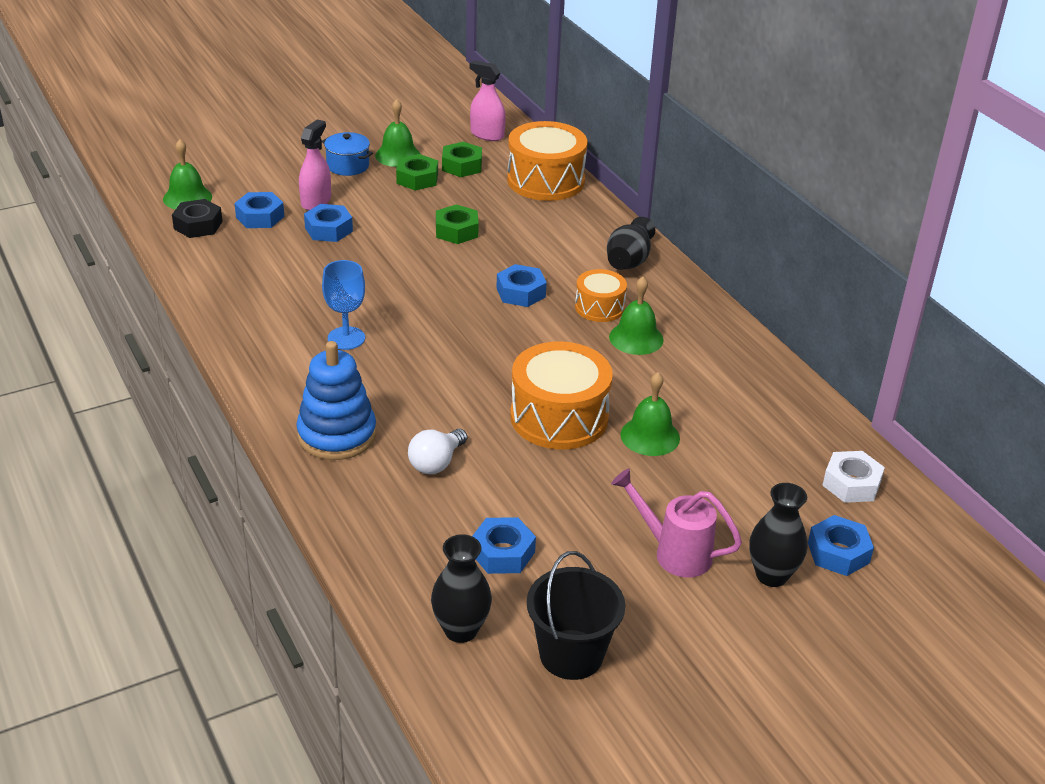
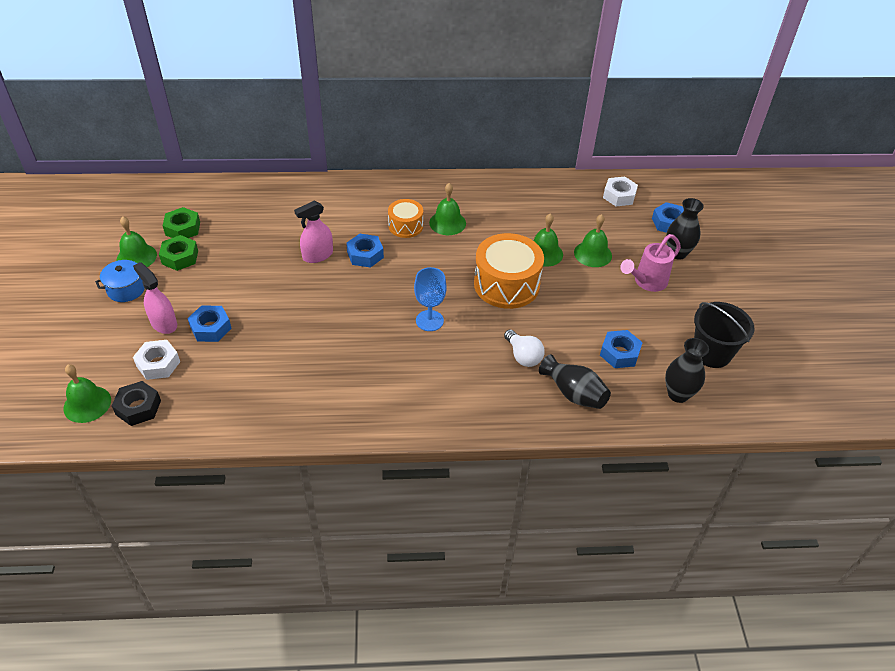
camera: 65 degrees left, 10 degrees up
(260, 217) = (158, 364): blue nut -> white nut
(337, 435) = (469, 398): blue stacking toy -> none
(346, 338) = (361, 360): blue goblet -> blue goblet (429, 320)
(456, 231) = (267, 260): green nut -> none
(487, 135) = (151, 201): pink spray bottle -> pink spray bottle (317, 255)
(545, 180) = (239, 195): orange drum -> none
(628, 261) = (364, 195): black vase -> black vase (573, 393)
(689, 484) = (593, 254): none -> green bell

